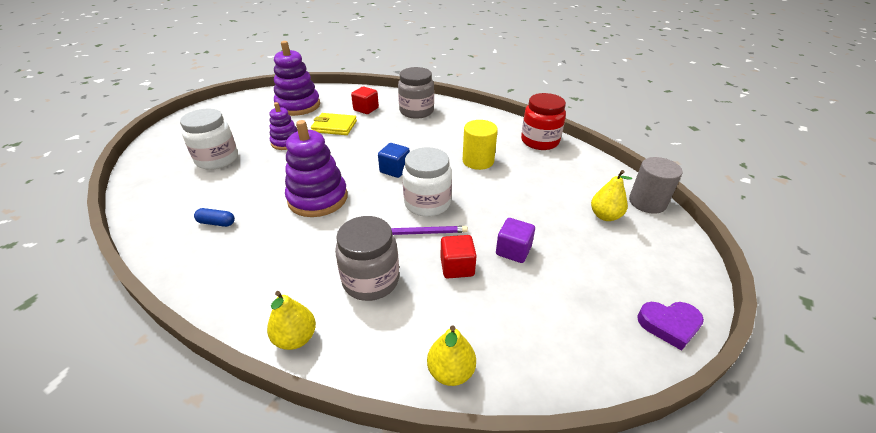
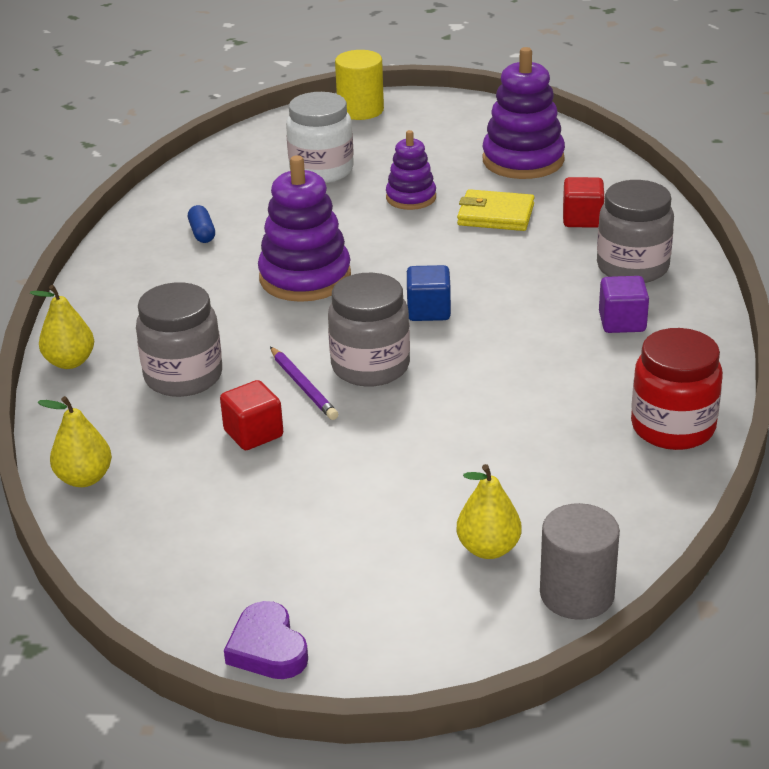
camera: 65 degrees right, 5 degrees down
(334, 126) = (495, 215): yellow wallet -> yellow wallet turned 60 degrees counterclockwise
(427, 203) = (370, 367): white jar -> grey jar
(478, 161) = (532, 378): yellow cylinder -> yellow cylinder (360, 110)
(513, 251) = (323, 473): purple cube -> purple cube (622, 322)

